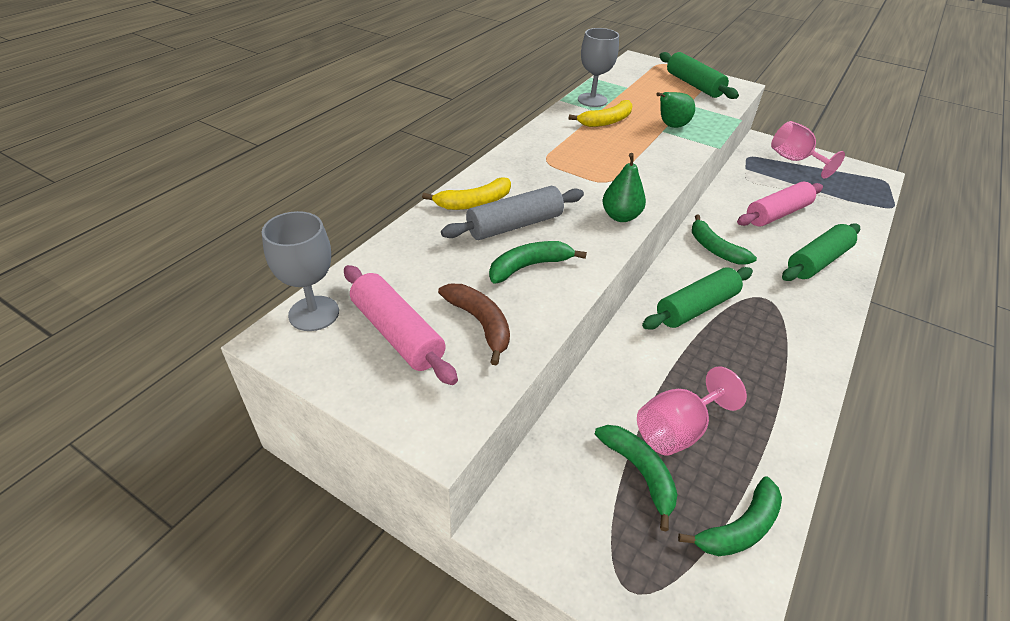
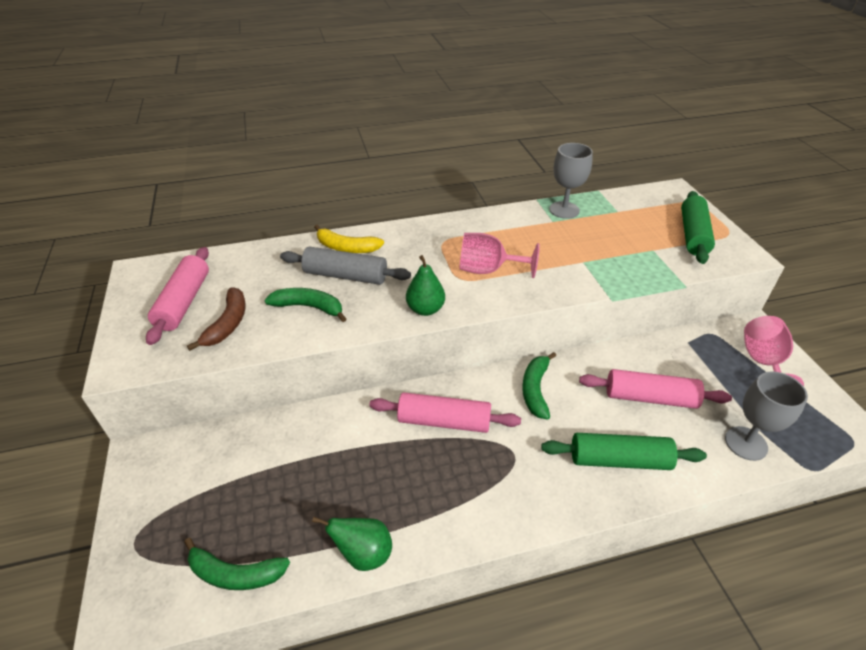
camera: 45 degrees right, 0 degrees up
(314, 313) = (168, 267): grey goblet -> grey goblet (746, 443)
(606, 121) = (545, 232): yellow banana -> none
(639, 472) = (236, 490): green banana -> none
(671, 126) = (598, 261): green pear -> green pear (363, 553)
(677, 430) = (296, 486): pink goblet -> pink goblet (488, 270)
(696, 308) = (444, 421): green rolling pin -> pink rolling pin

